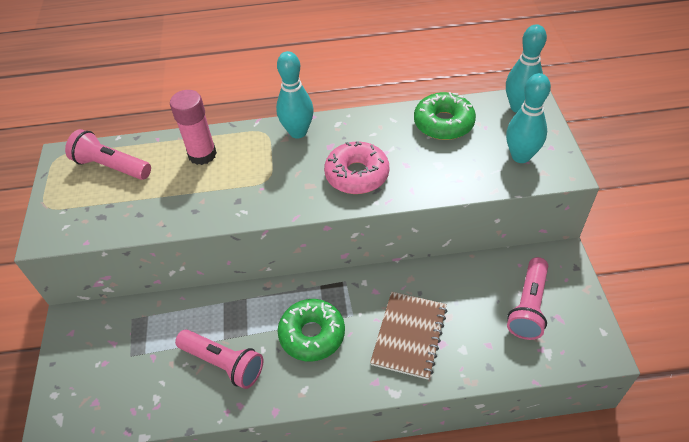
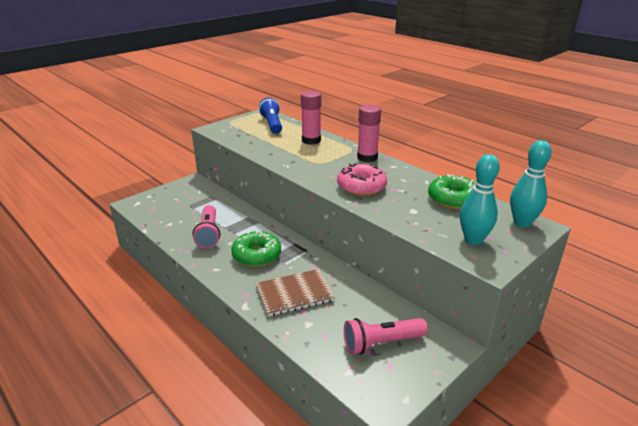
camera: 50 degrees right, 20 degrees down
(111, 166) = (272, 124): pink flashlight -> blue flashlight
(298, 132) = (367, 157): turquoise bowling pin -> pink glue stick

